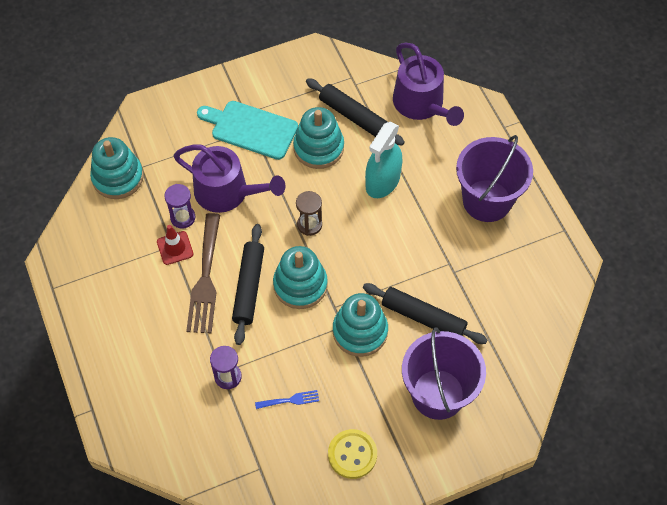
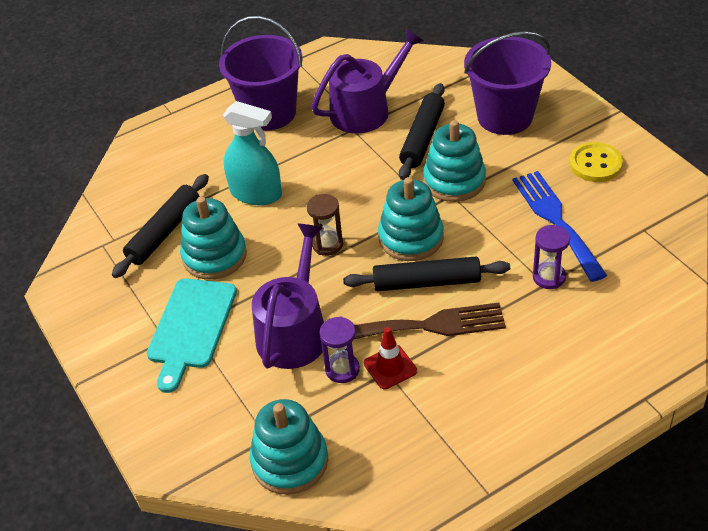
camera: 95 degrees left, 15 degrees down
(290, 400) = (556, 220): blue fork -> blue fork, size x2.19
(421, 104) = (142, 178): purple watering can -> purple watering can (366, 110)

